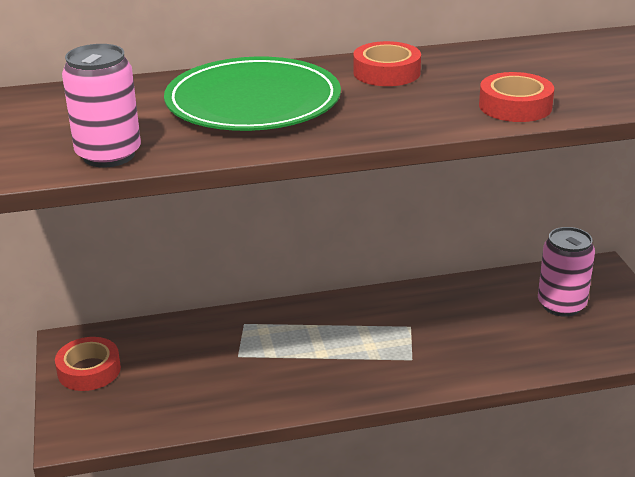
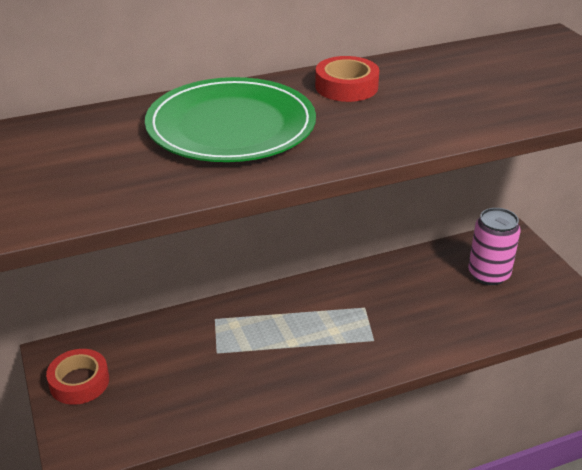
camera: 10 degrees left, 5 degrees up
(108, 155) = (106, 197): pink can -> none
(515, 106) = (476, 116): red tape -> none

